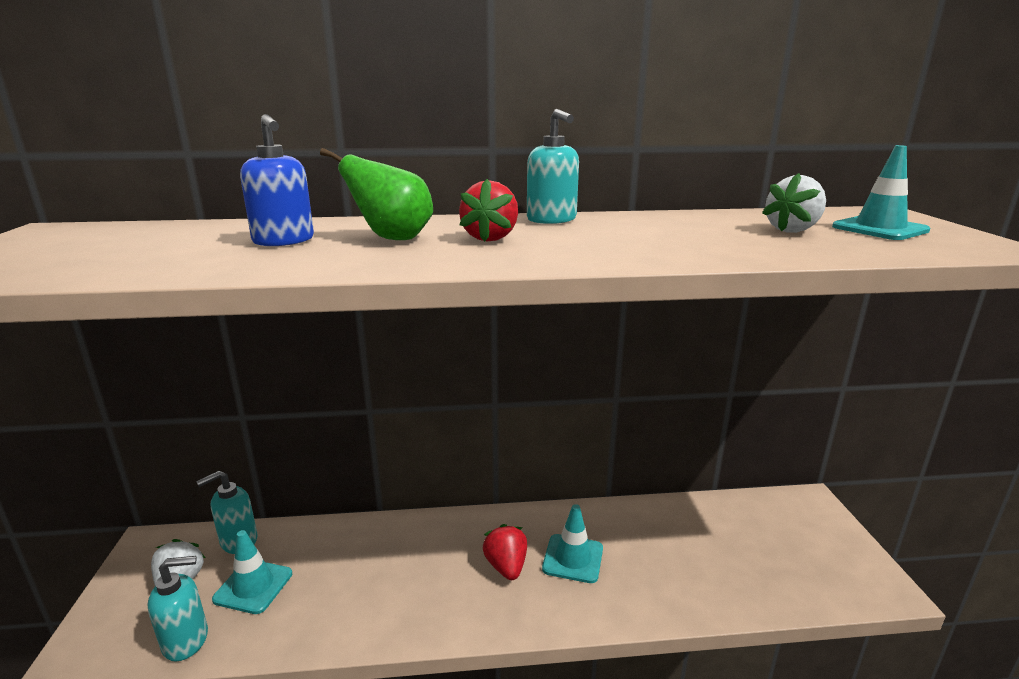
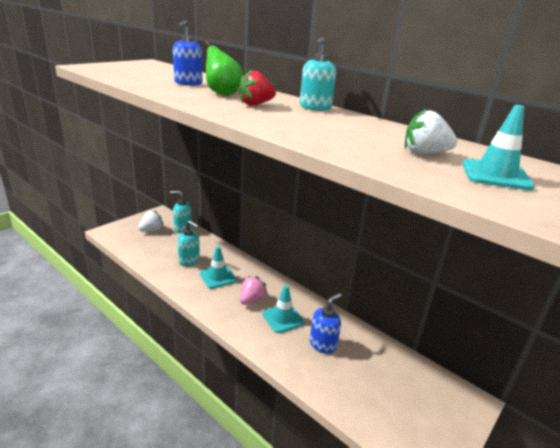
camera: 45 degrees right, 5 degrees up
(186, 640) = (131, 247): turquoise soap dispenser -> turquoise soap dispenser (189, 261)
(253, 586) = (167, 245): turquoise traffic cone -> turquoise traffic cone (218, 277)
(506, 566) = (251, 300): red strawberry -> pink strawberry
(651, 552) = (323, 344): none -> blue soap dispenser

